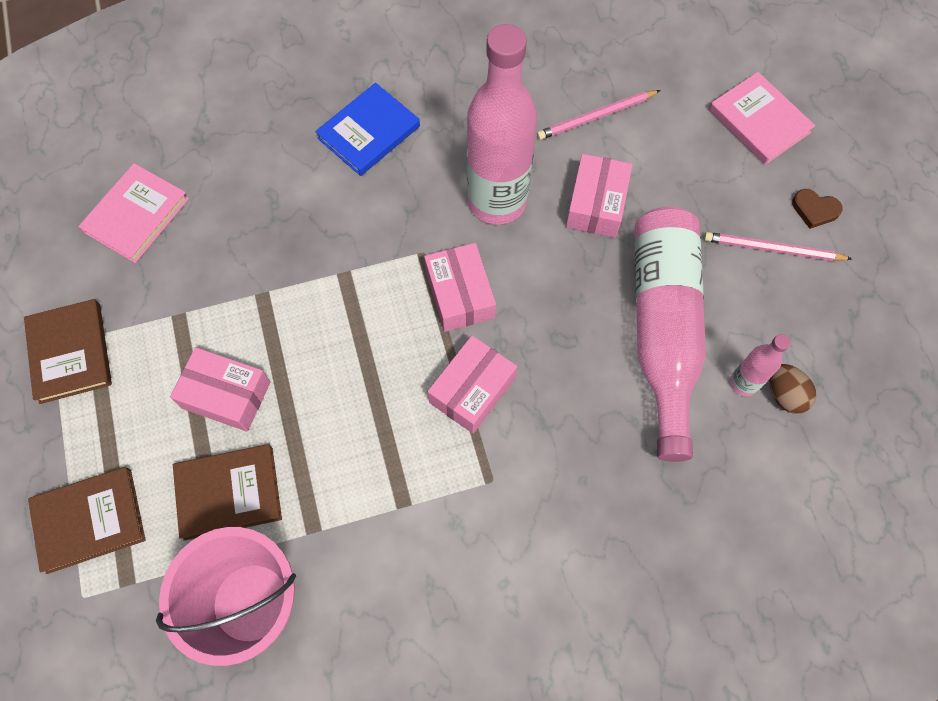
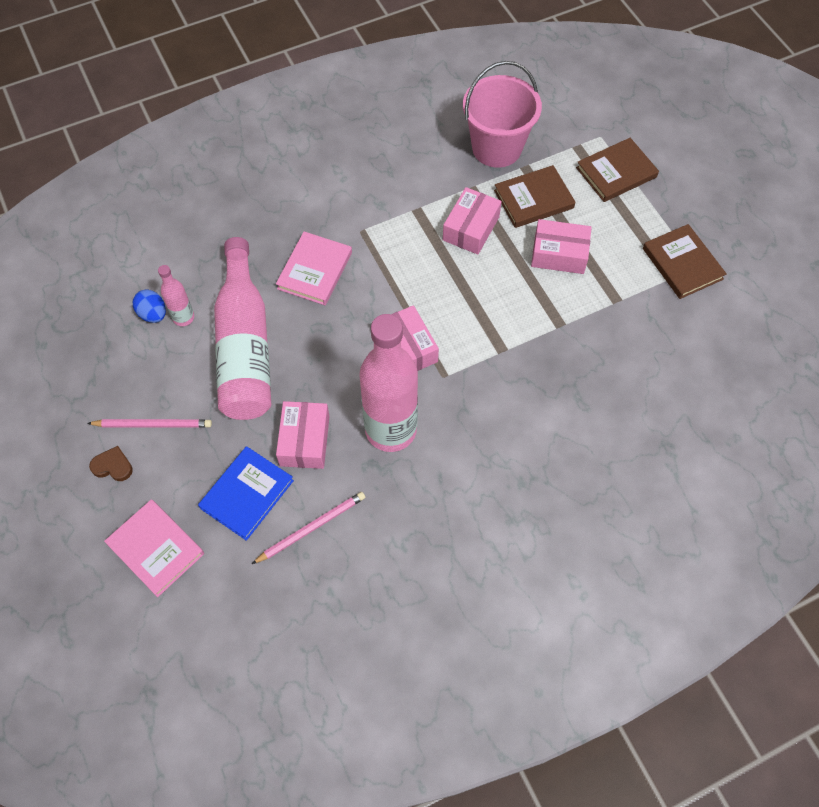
camera: 170 degrees right, 5 degrees down
(136, 215) = (686, 370): pink book -> pink book (315, 270)
(369, 132) = (518, 476): blue book -> blue book (247, 494)
(472, 390) = (384, 283): pink box -> pink box (471, 228)
(784, 395) = (153, 314): brown egg -> blue egg

